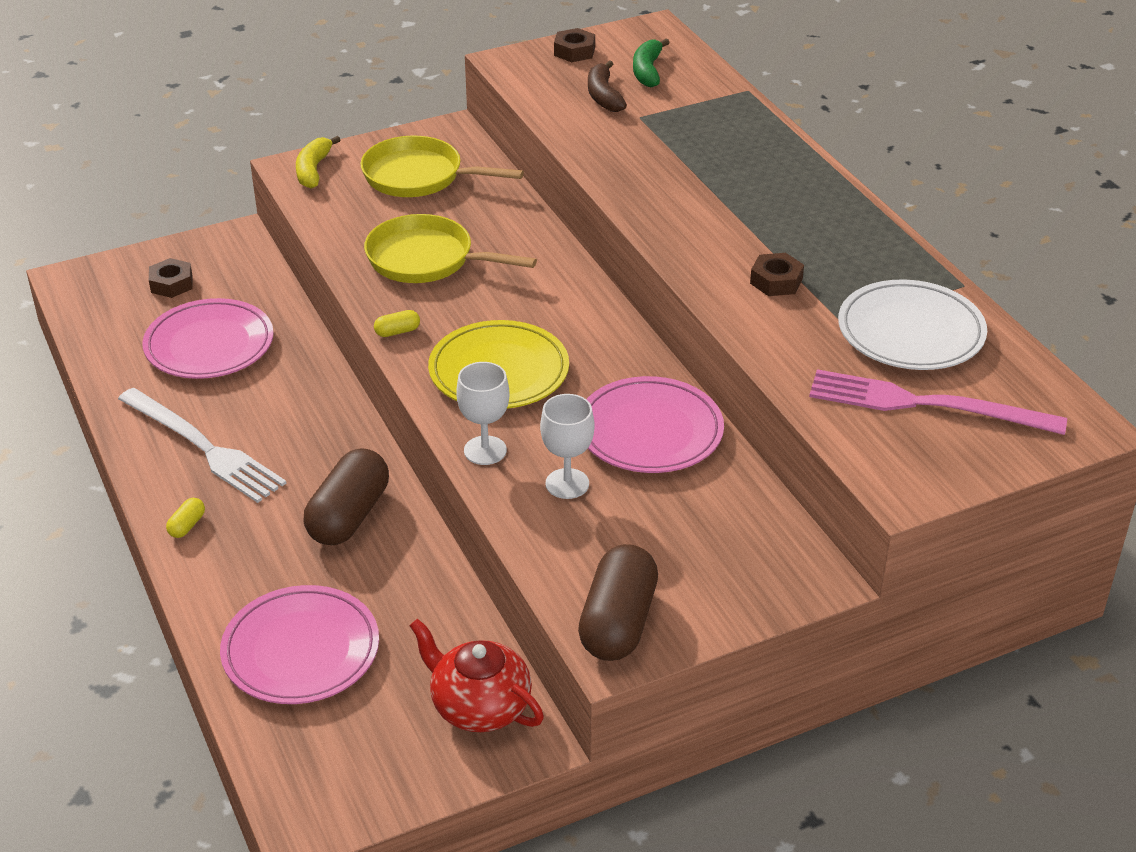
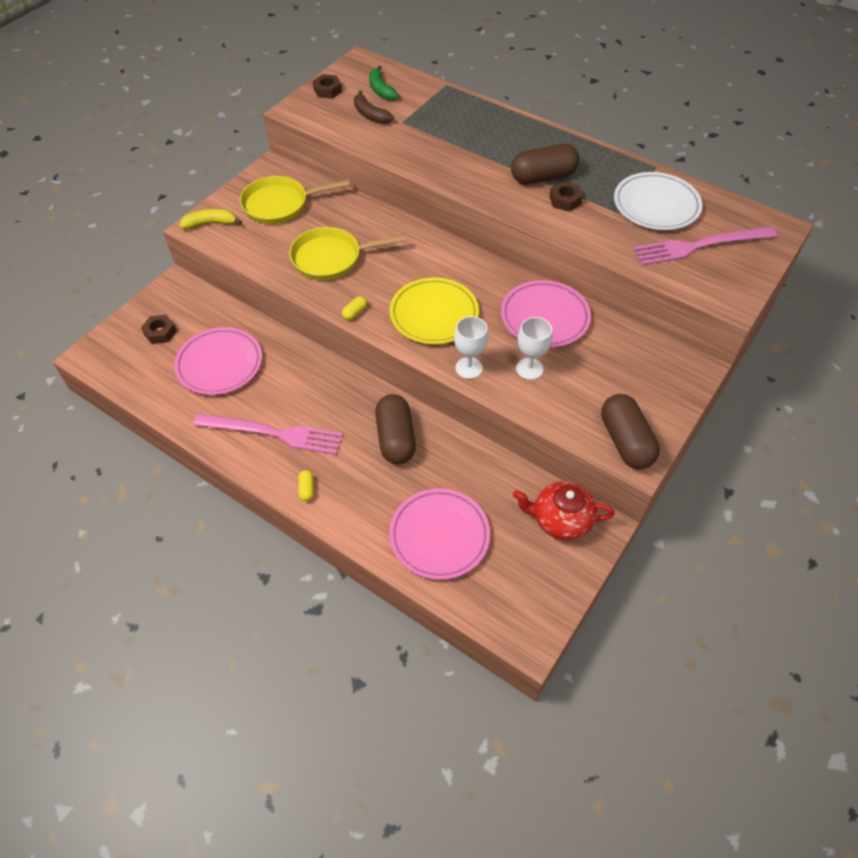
camera: 30 degrees left, 15 degrees up
(203, 447) = (273, 433): white fork -> pink fork
(313, 170) = (210, 224): yellow banana -> yellow banana turned 105 degrees clockwise
(773, 243) = (543, 177): none -> brown capsule

